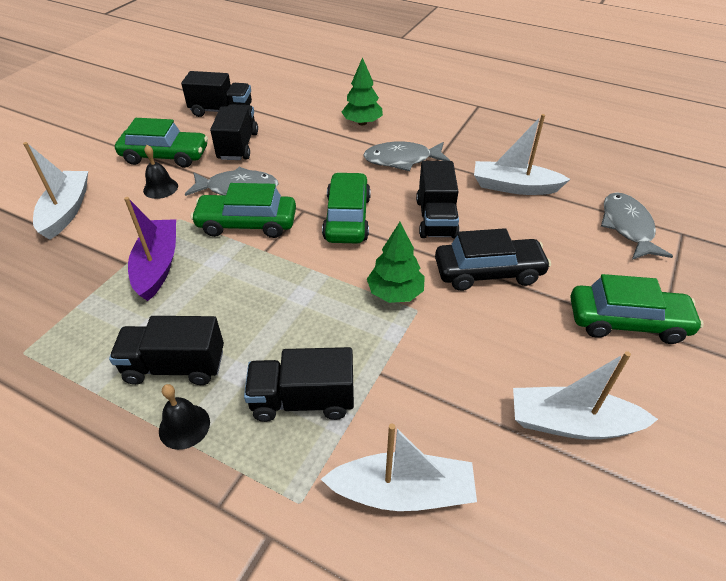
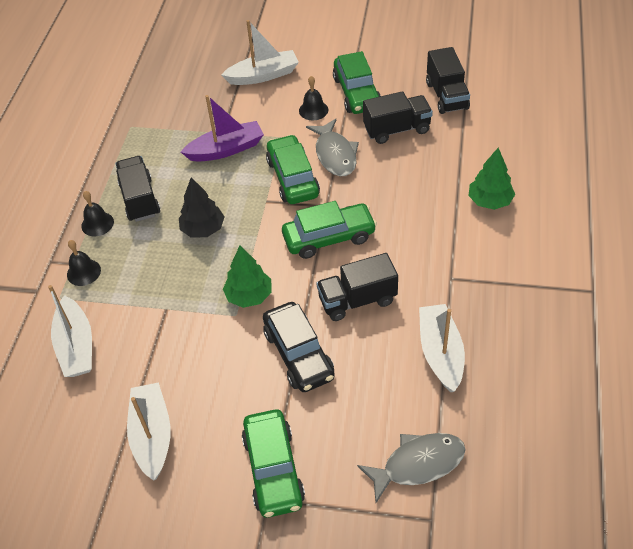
camera: 75 degrees right, 5 degrees up
(268, 460) = (83, 272): none -> black bell
(272, 312) = (203, 229): none -> black tree
(303, 400) = (131, 273): black truck -> none
(402, 160) = (439, 251): grey fish -> none

